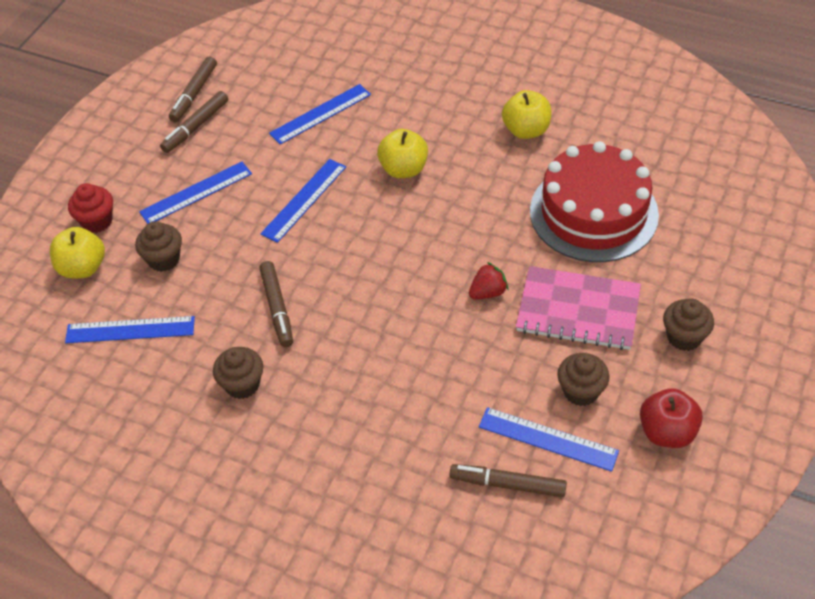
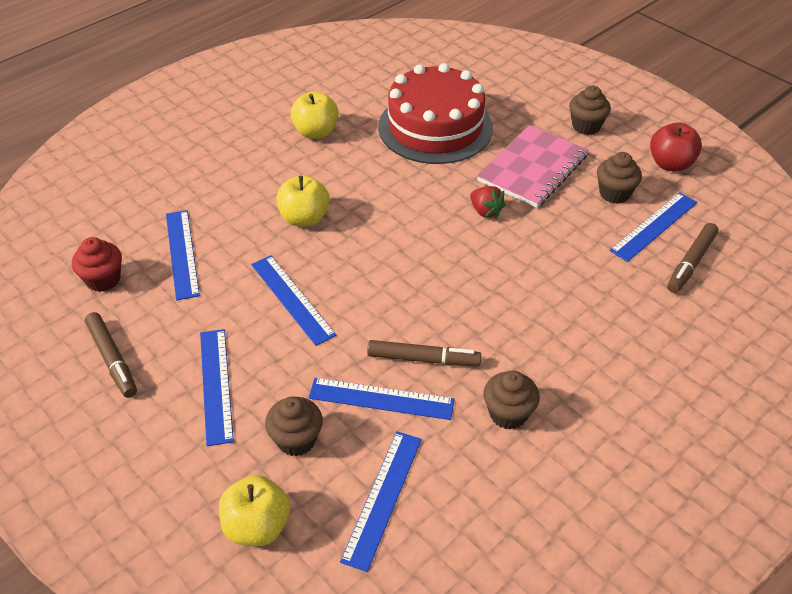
camera: 70 degrees left, 5 degrees down
(97, 221) = (190, 493): red cupcake -> red cupcake (103, 280)
(194, 94) = (58, 347): brown marker -> none
(223, 295) = (381, 399): none -> blue ruler
(488, 292) = (485, 211): red strawberry -> red strawberry turned 150 degrees clockwise

